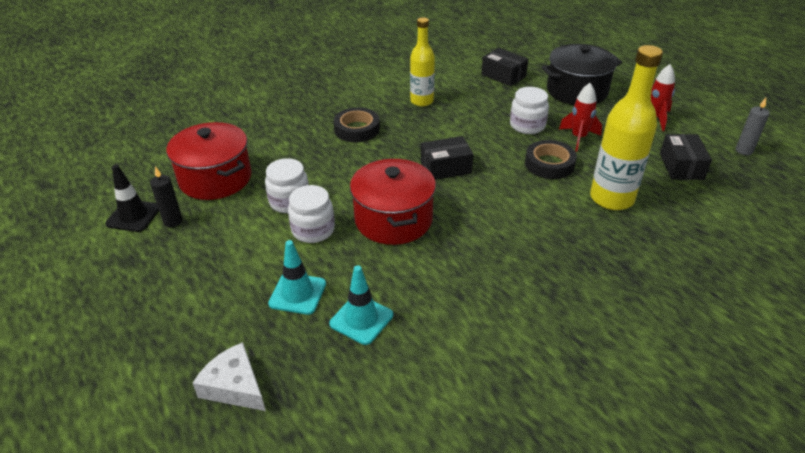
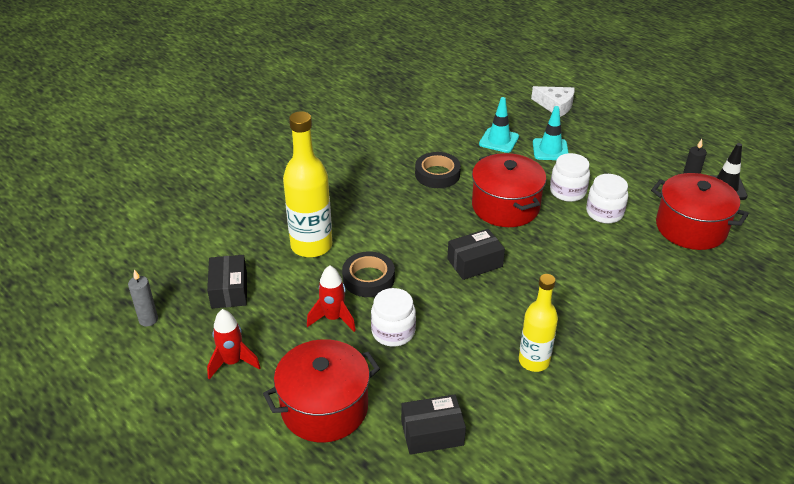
camera: 170 degrees right, 0 degrees up
(357, 129) = (591, 304): black tape -> black tape (437, 174)
(503, 75) = (432, 433): black box -> black box turned 45 degrees counterclockwise
(577, 91) = (324, 407): black pot -> red pot

